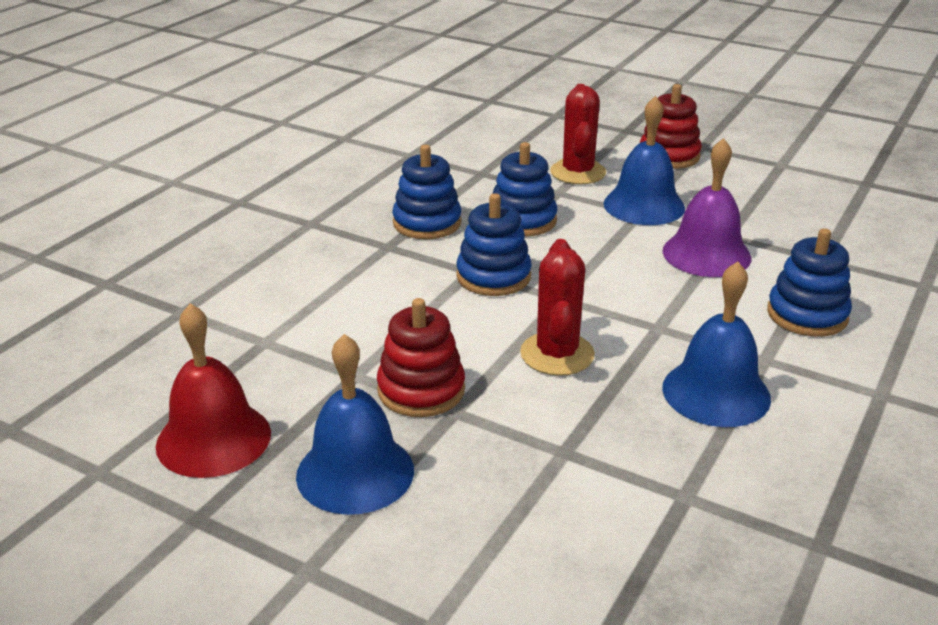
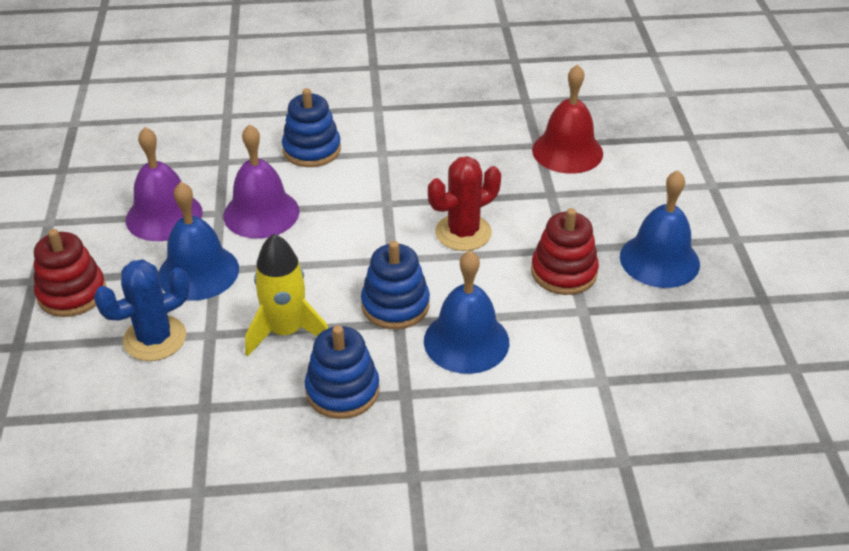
camera: 125 degrees left, 10 degrees up
(213, 439) = (710, 336): red bell -> red bell (567, 151)
(522, 220) = (286, 332): blue stacking toy -> yellow rocket
(578, 172) = (155, 338): red cactus -> blue cactus
(716, 392) = (437, 160): blue bell -> blue bell (466, 341)
(746, 210) = (164, 216): none -> purple bell

